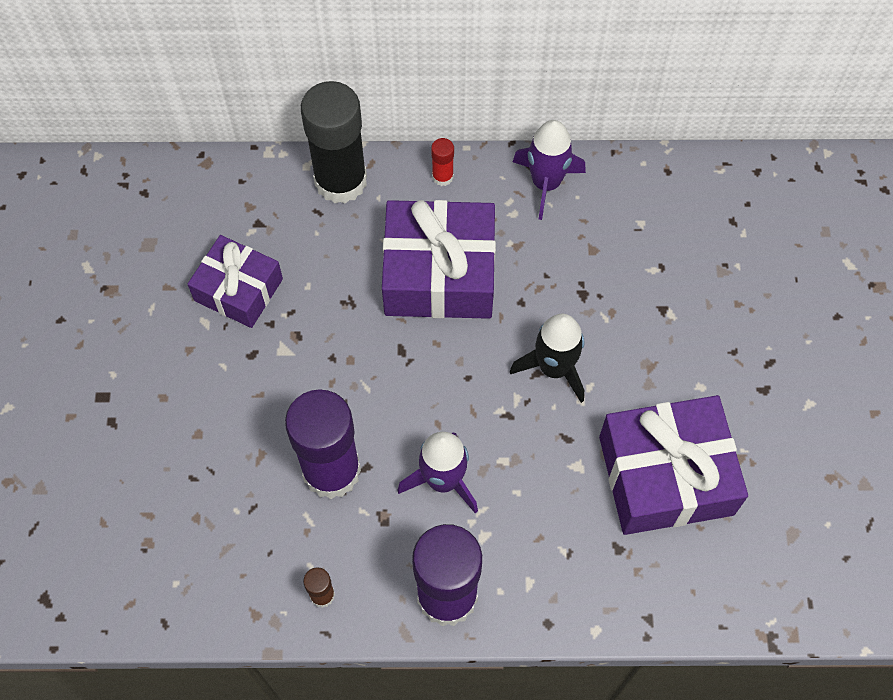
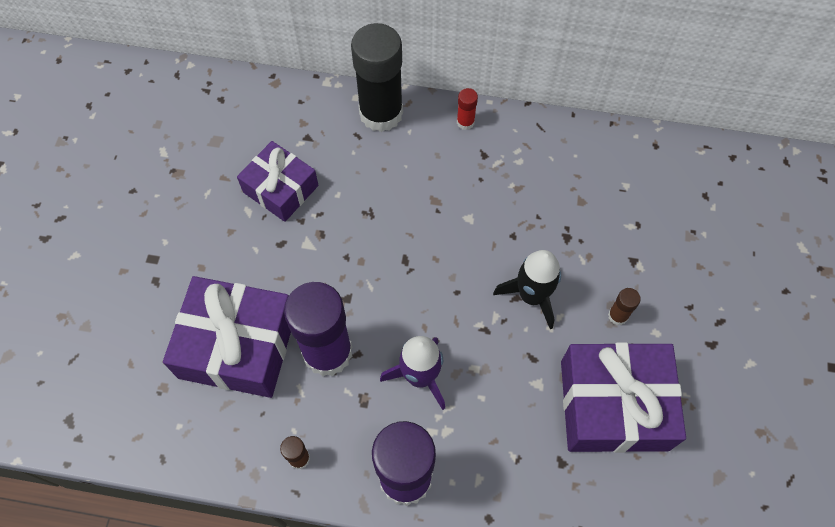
camera: 10 degrees right, 0 degrees up
(439, 274) = (448, 201): purple gift -> purple gift (237, 346)
(546, 183) = (551, 140): purple rocket -> none
(655, 375) = (618, 316): none -> brown glue stick

